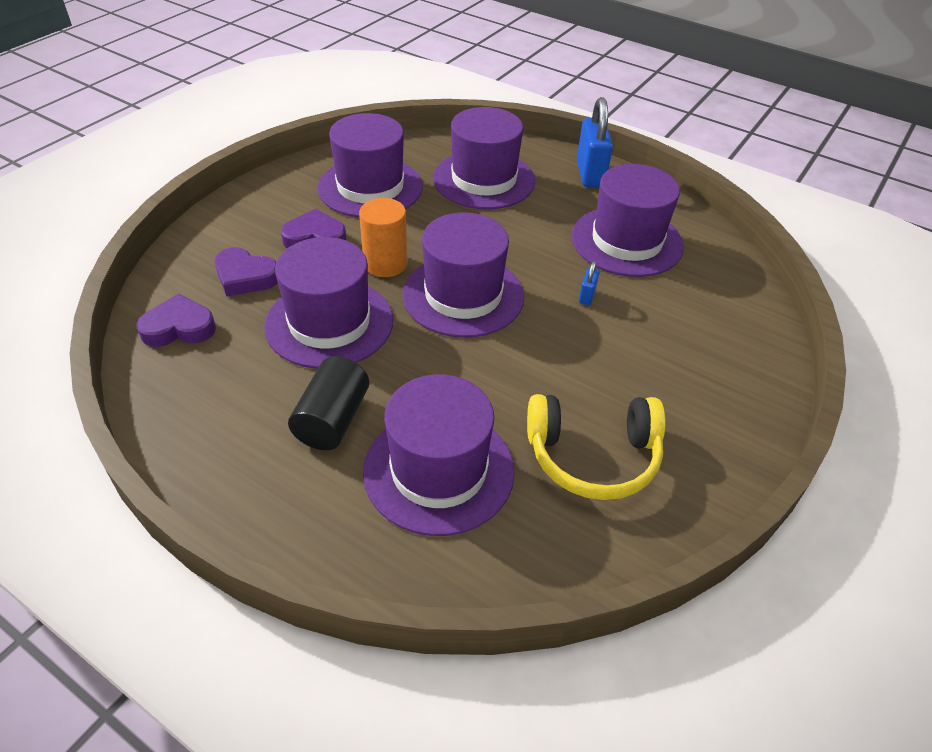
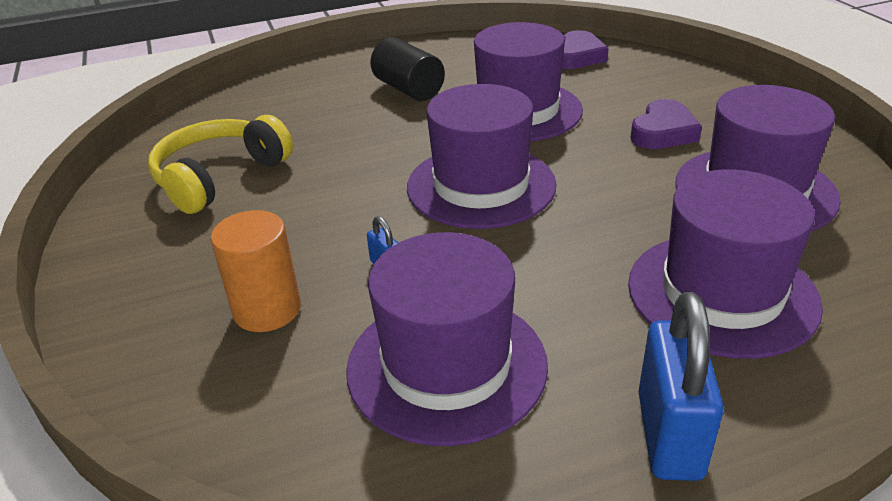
camera: 130 degrees right, 10 degrees down
(245, 277) = (623, 89): purple heart -> none
(385, 264) = (579, 158): orange cylinder -> orange cylinder (267, 310)
(439, 470) = (309, 113): purple hat -> none
(590, 174) = (669, 435): blue padlock -> blue padlock turned 60 degrees clockwise

